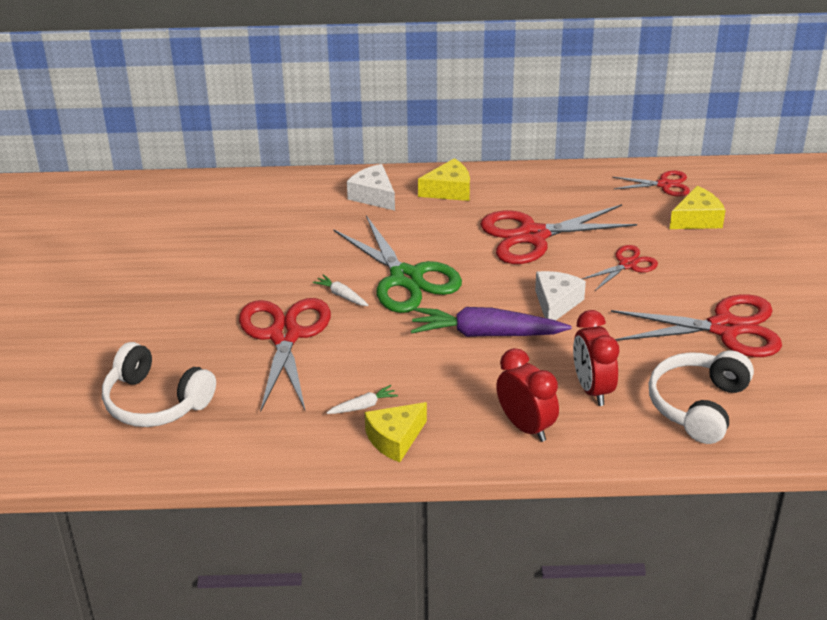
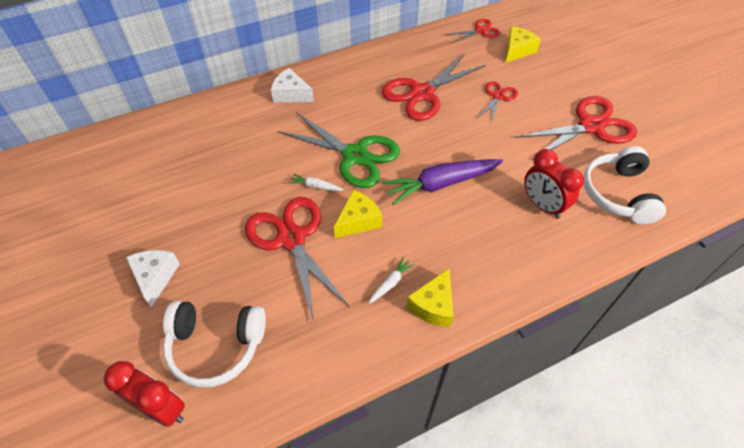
camera: 25 degrees left, 15 degrees up
(449, 190) = (343, 74): yellow cheese -> yellow cheese (358, 221)
(526, 426) = (519, 255): red clock -> red clock (162, 408)
(556, 303) = (472, 142): white cheese -> white cheese (155, 277)

